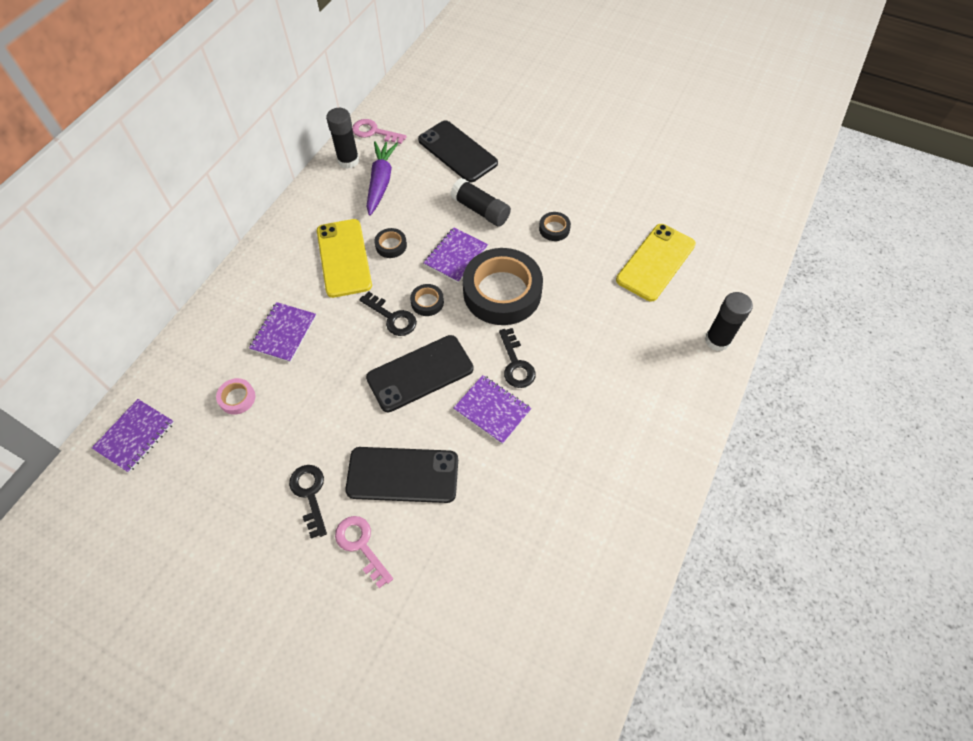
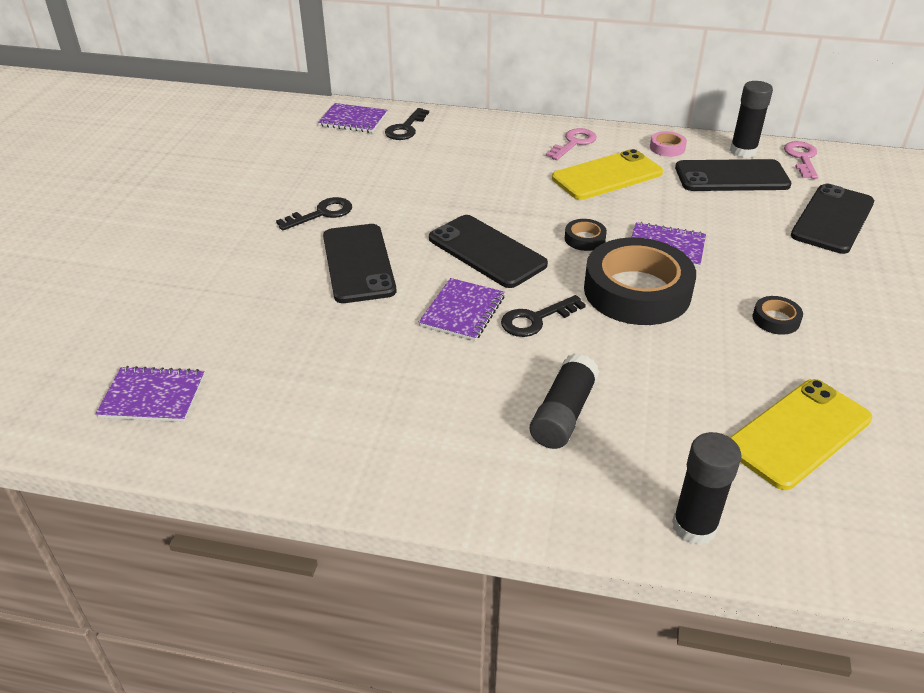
camera: 75 degrees right, 20 degrees down
(237, 398) = (409, 155): pink tape -> pink tape (667, 148)
(284, 333) = (492, 162): purple notebook -> purple notebook (153, 396)
(361, 545) = (275, 253): pink key -> pink key (574, 143)
(380, 182) = (731, 176): purple carrot -> black phone
(391, 245) = (646, 200): black tape -> none
(392, 317) = (549, 220): black key -> black key (405, 128)
(480, 210) = (753, 253): black glue stick -> black glue stick (563, 414)
(656, 262) = (799, 433): yellow phone -> yellow phone turned 60 degrees counterclockwise

